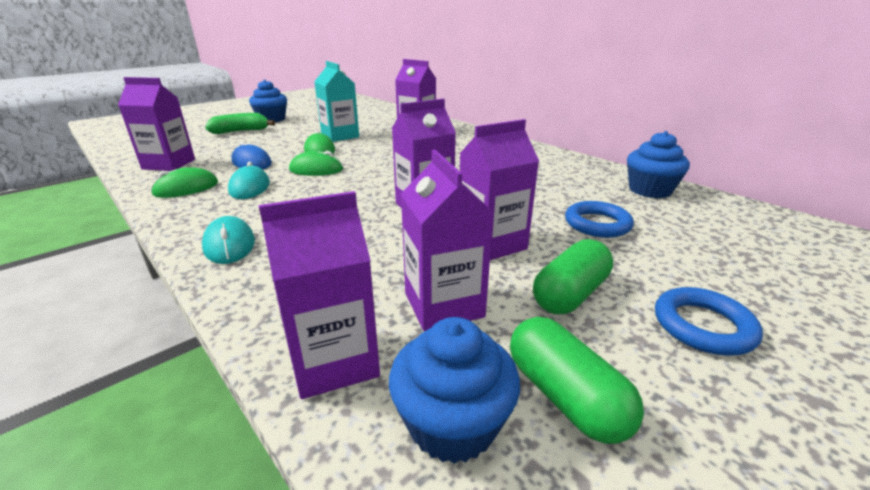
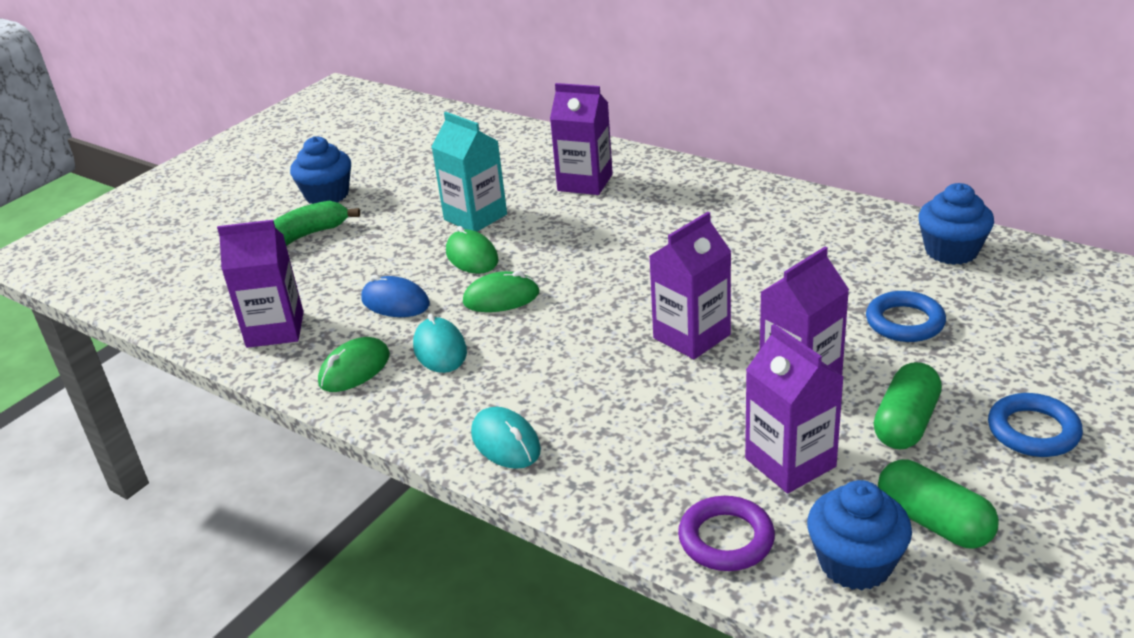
camera: 10 degrees left, 5 degrees up
(334, 361) = (726, 539): purple carton -> purple ring

